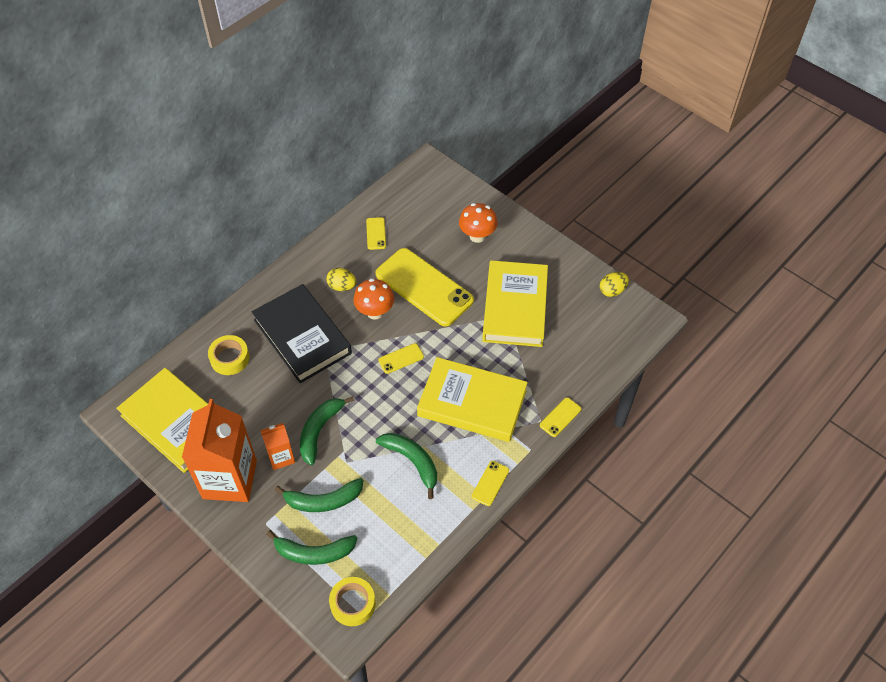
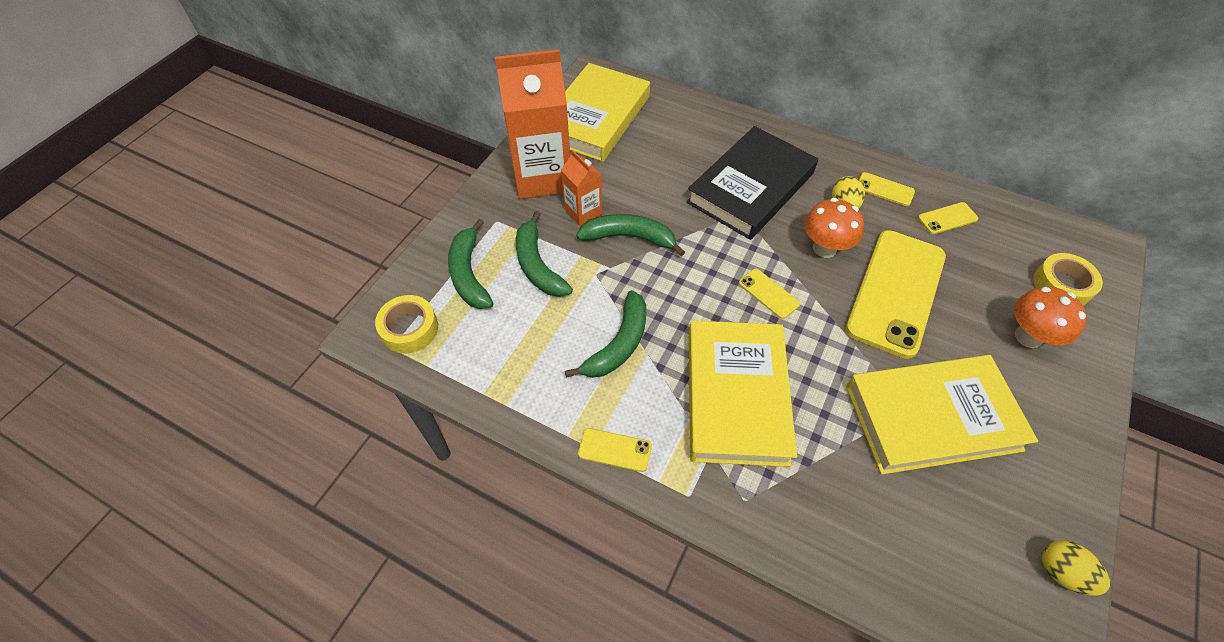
camera: 75 degrees right, 0 degrees up
(230, 358) = (691, 135): yellow tape -> yellow tape (1062, 285)
(560, 417) = (763, 530): yellow phone -> yellow phone (884, 189)

